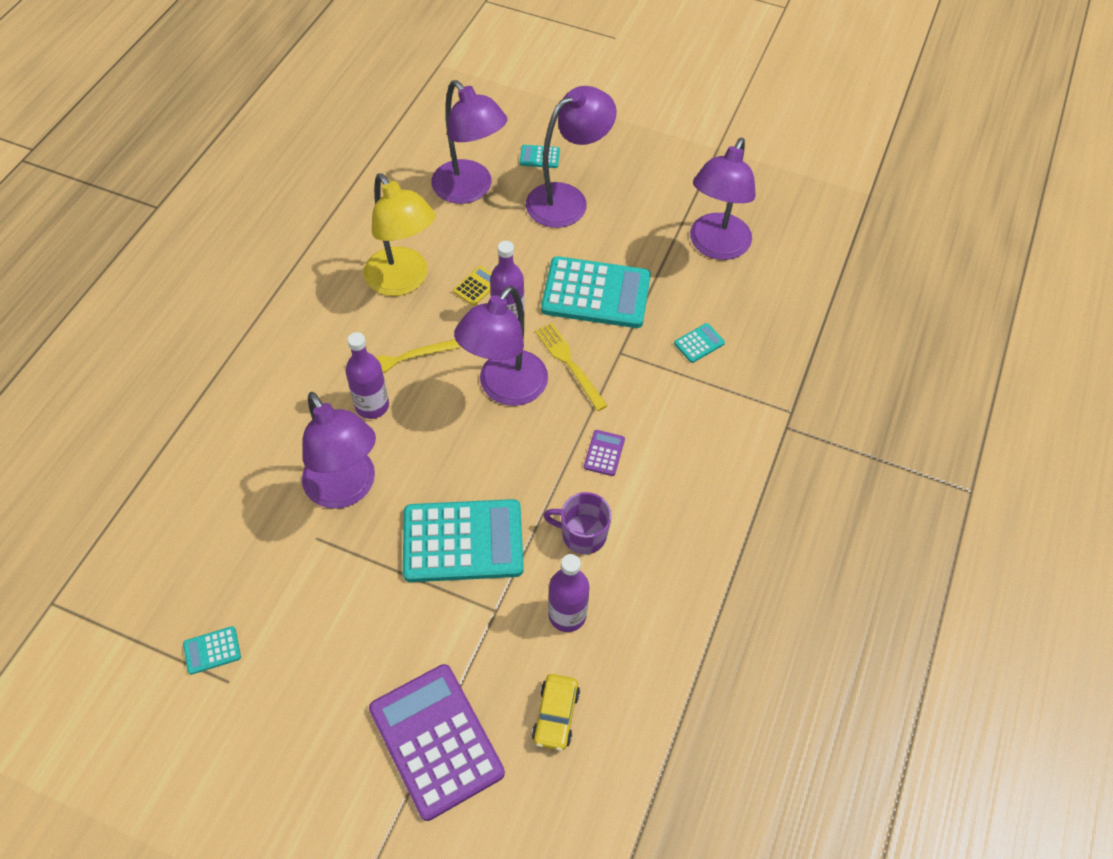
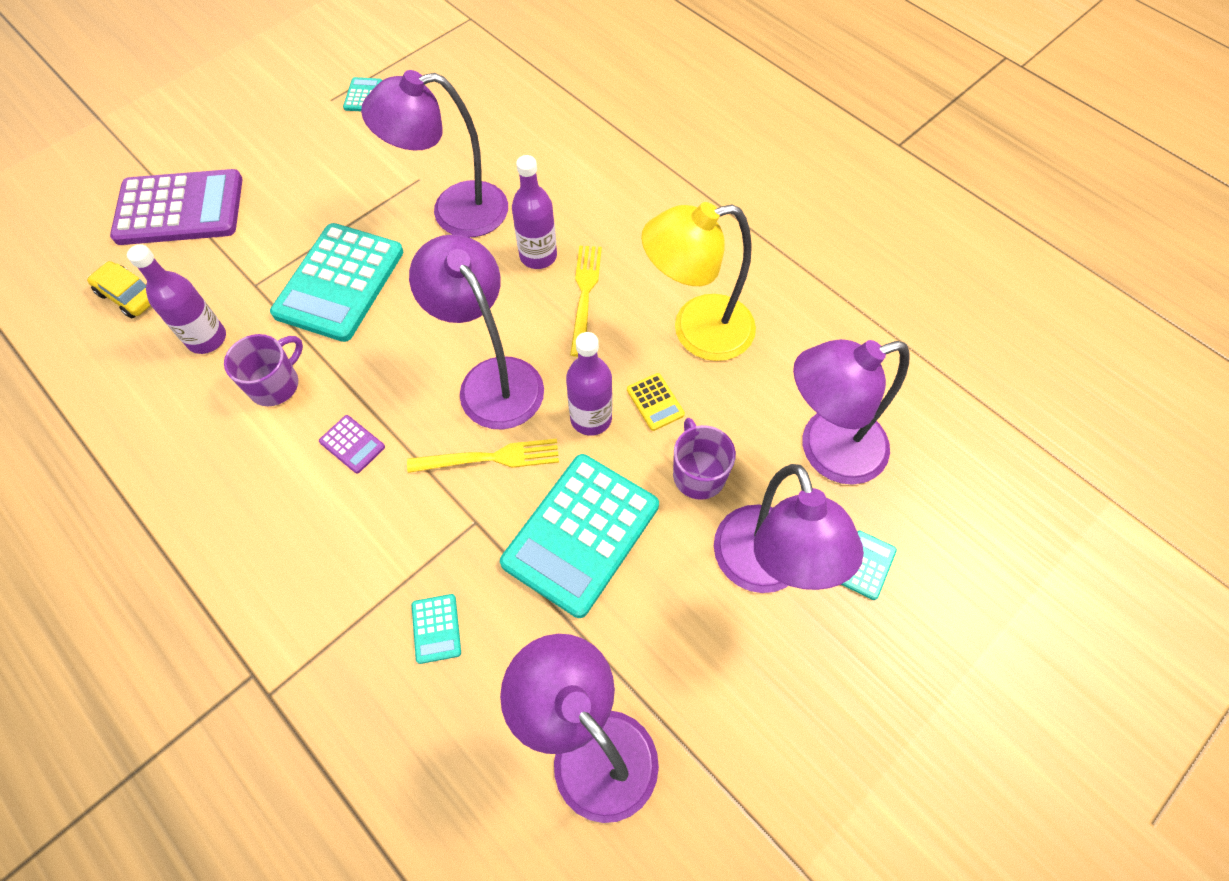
camera: 115 degrees right, 5 degrees up
(521, 247) = (698, 474): none -> purple mug

